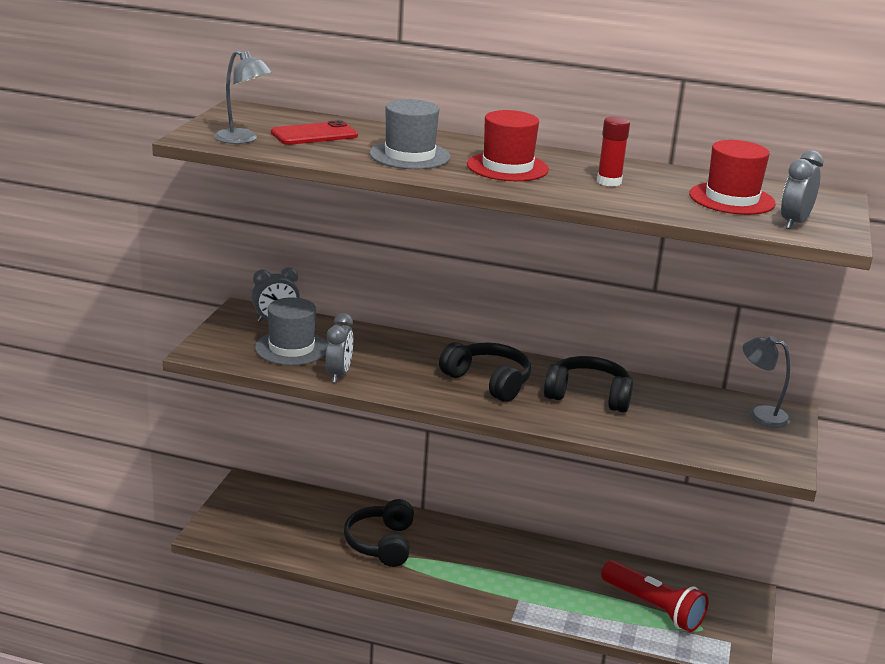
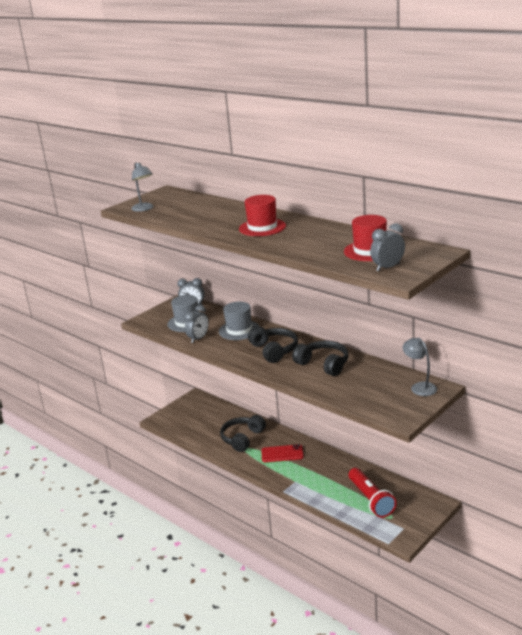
camera: 30 degrees right, 0 degrees up
(314, 134) = (183, 206): red phone -> red phone (282, 454)
(410, 155) = (218, 219): grey hat -> grey hat (239, 330)
(609, 182) = (309, 238): red glue stick -> none

